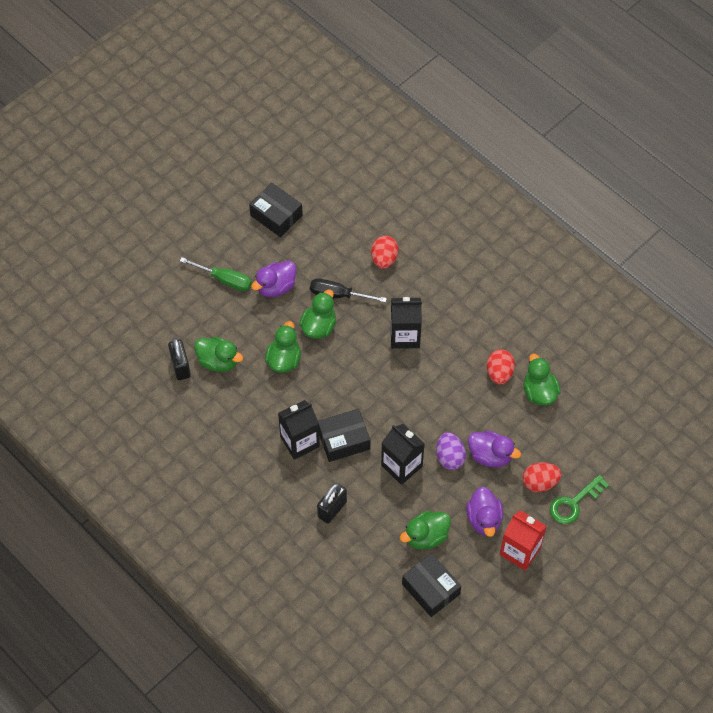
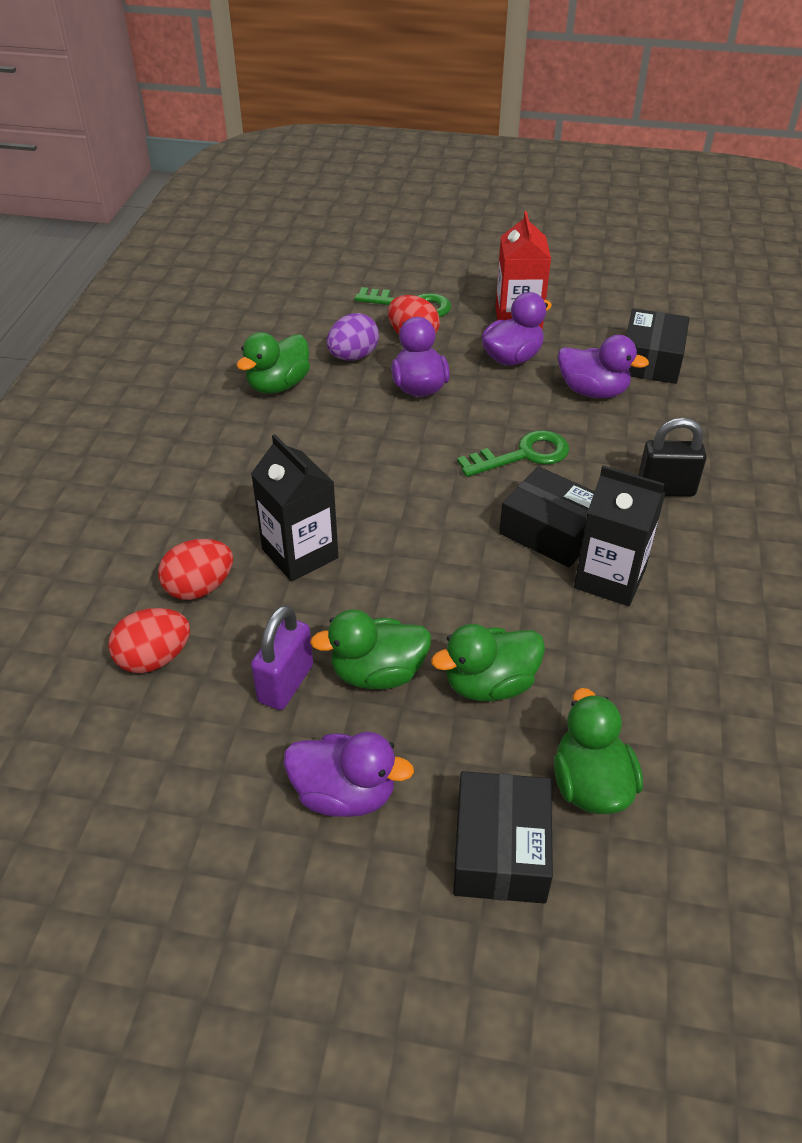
camera: 125 degrees left, 15 degrees down
(180, 367) = (665, 844): black padlock -> none
(225, 280) = (400, 904): green screwdriver -> none
(276, 215) = (152, 913): black box -> black box (500, 850)
(338, 295) = (285, 683): black screwdriver -> purple padlock
(401, 466) = (523, 455): black carton -> green key
(426, 536) = (593, 391): green duck -> purple duck
(450, 457) = (460, 419): purple egg -> purple egg (353, 356)
(499, 373) = (280, 430): red egg -> red egg (199, 588)

